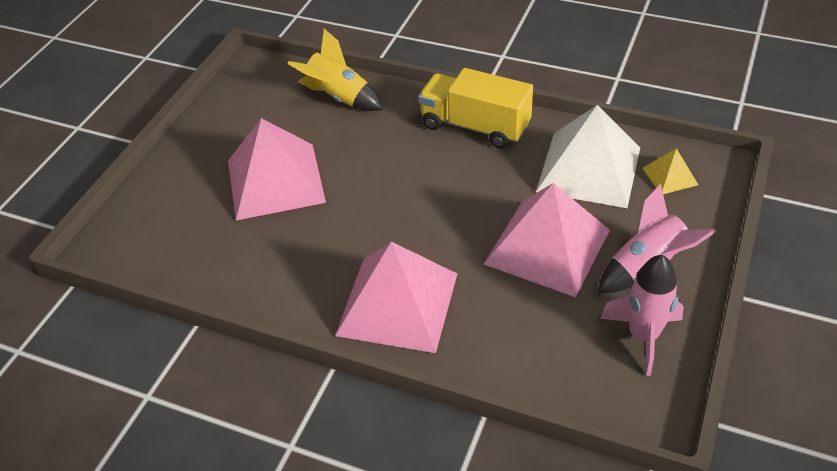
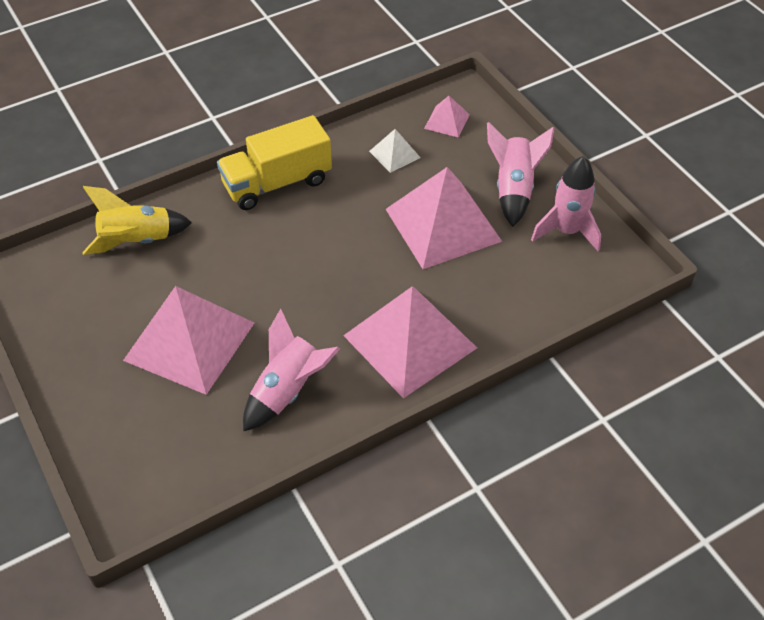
camera: 55 degrees left, 5 degrees up
(279, 262) = (288, 390): none -> pink rocket
(589, 169) = (394, 154): white pyramid -> white pyramid, size x0.45
(669, 176) = (447, 121): yellow pyramid -> pink pyramid

